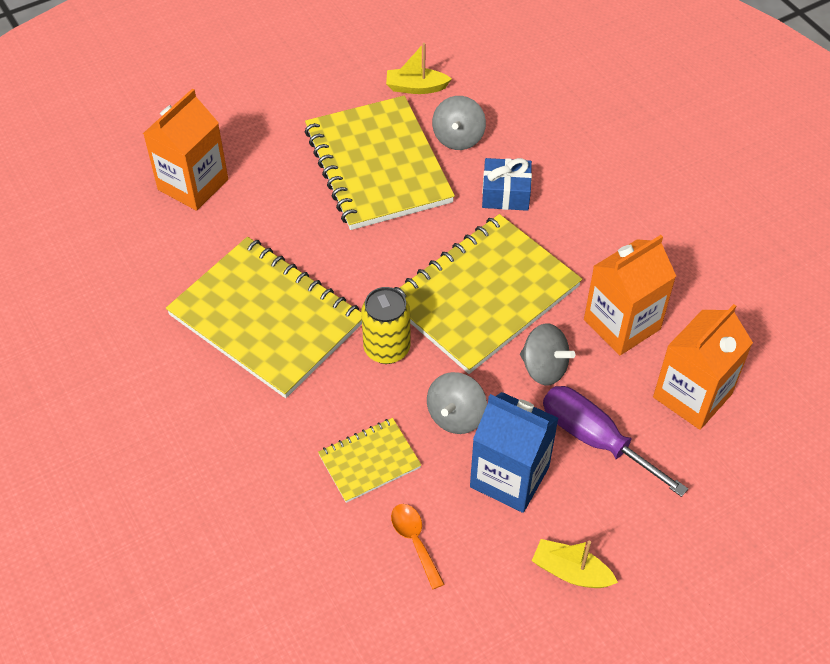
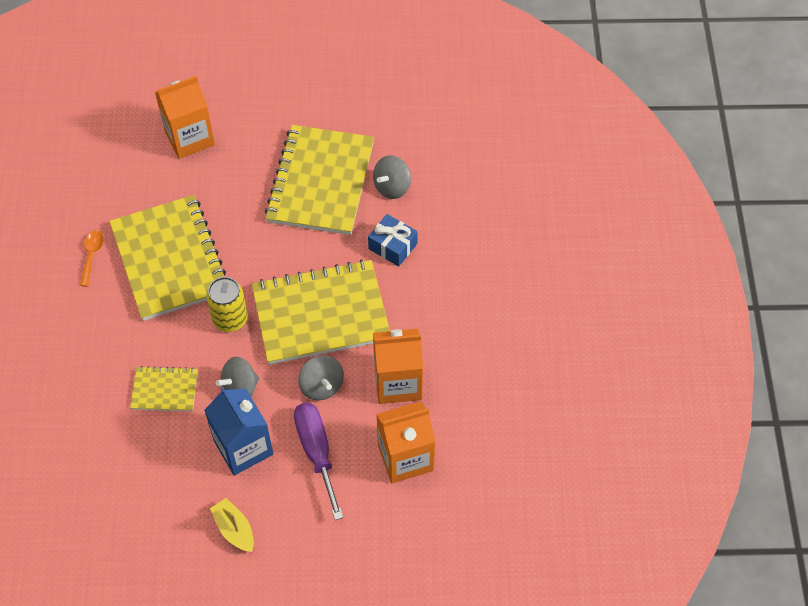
camera: 30 degrees right, 5 degrees up
(415, 541) = (155, 457): orange spoon -> orange spoon (92, 255)
(416, 87) = (392, 133): yellow boat -> none

